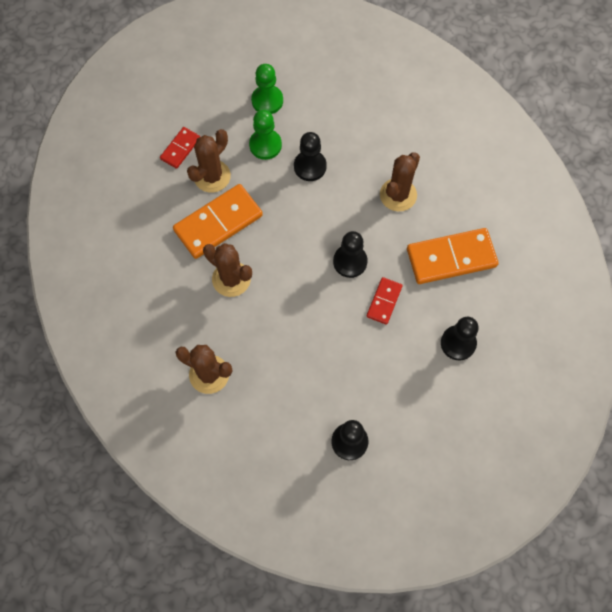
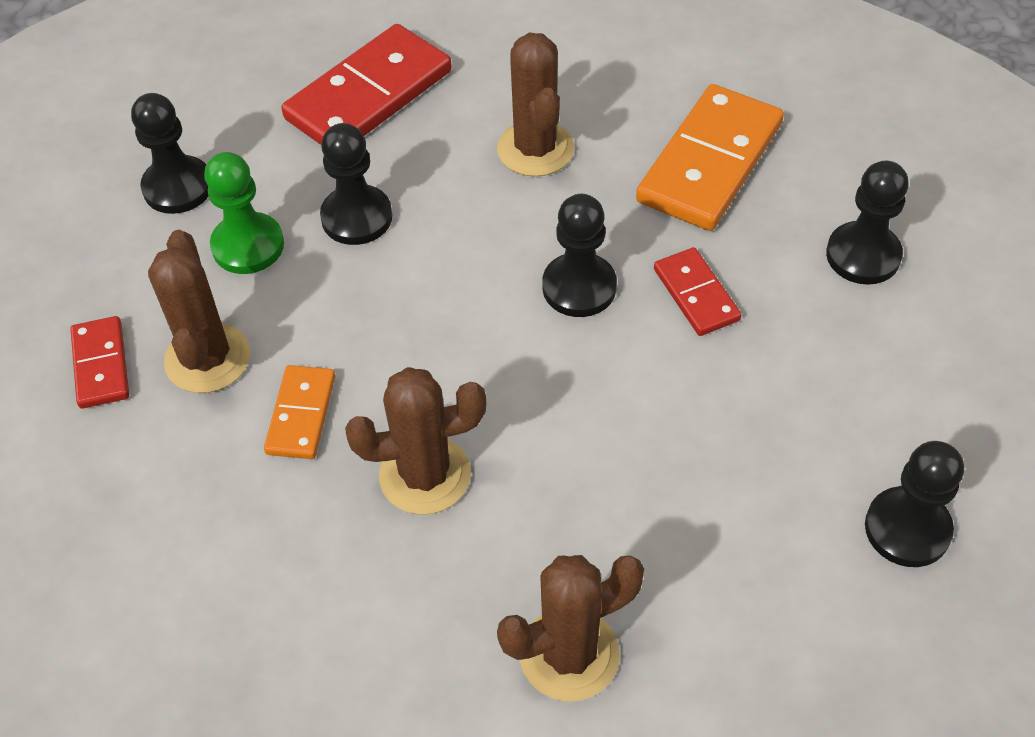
camera: 45 degrees left, 15 degrees down
(218, 223) = (301, 415): orange domino -> orange domino, size x0.53
(267, 100) = (178, 187): green pawn -> black pawn
(367, 119) = (369, 95): none -> red domino

